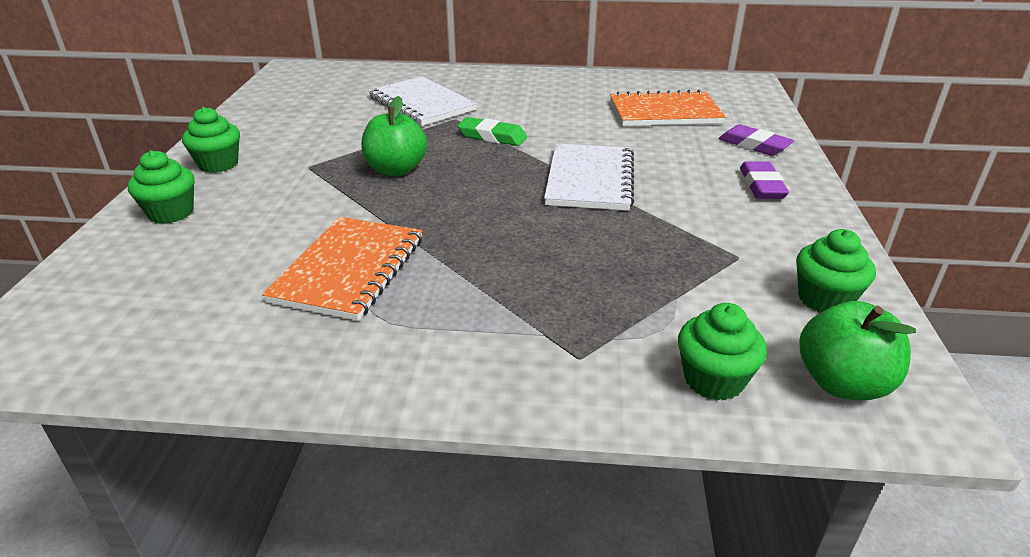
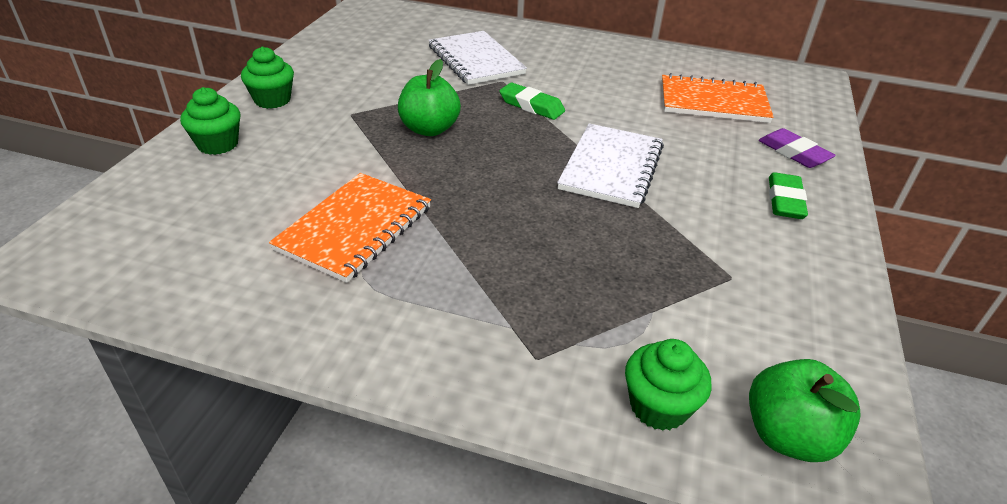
camera: 10 degrees right, 5 degrees up
(762, 185) = (785, 201): purple eraser -> green eraser
(824, 299) = (804, 340): green cupcake -> none

